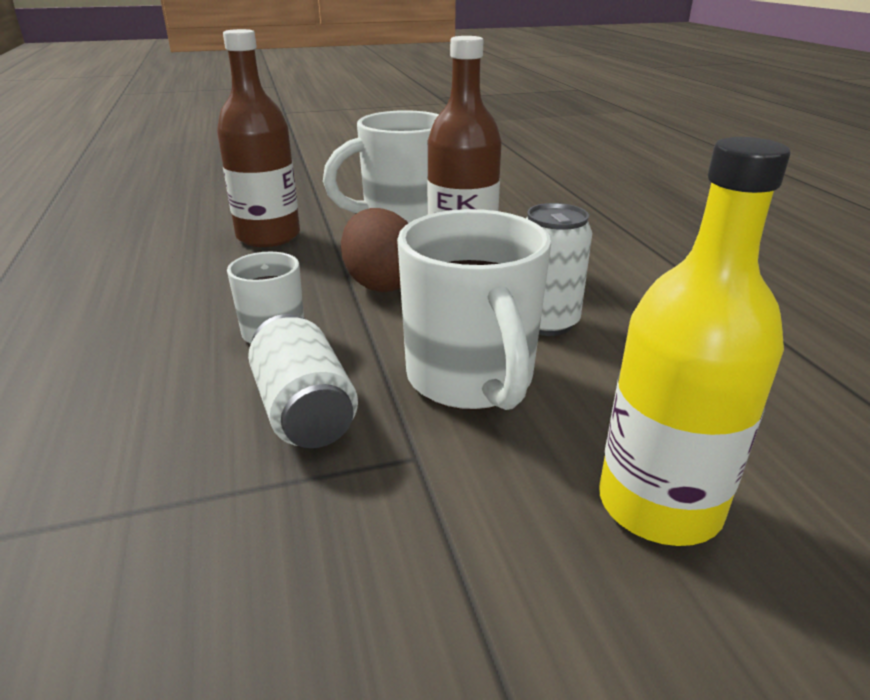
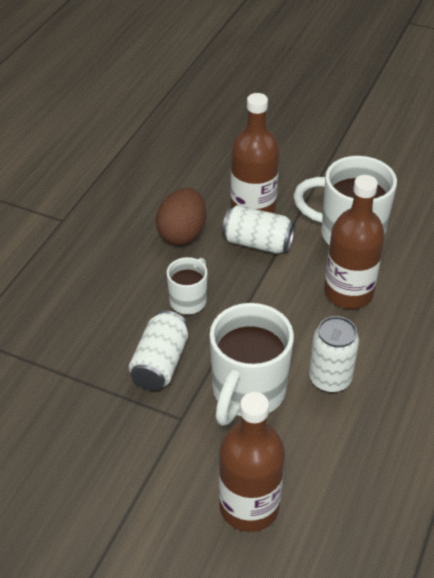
camera: 40 degrees right, 15 degrees up
(307, 256) = (257, 243): none -> white can
(381, 283) = (275, 292): brown egg -> brown egg (182, 233)
(659, 504) = (249, 506): yellow bottle -> brown bottle

